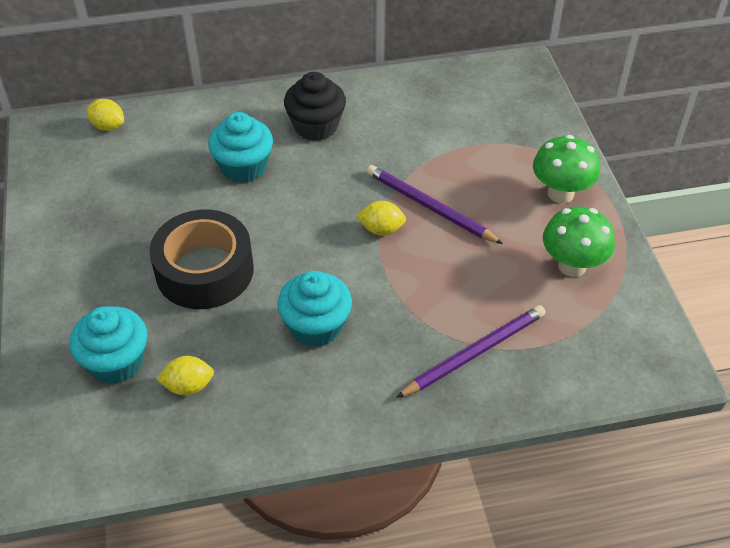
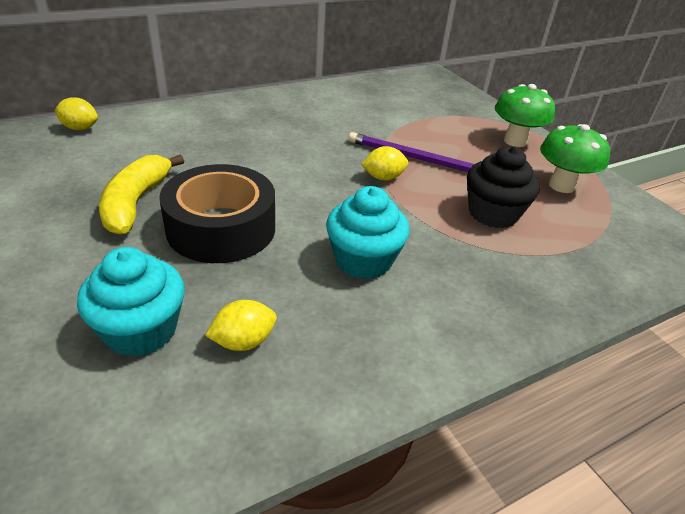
camera: 20 degrees left, 10 degrees down
(139, 231) = (136, 203): none -> yellow banana
(243, 167) = (230, 146): turquoise cupcake -> none
(316, 126) = (285, 115): black cupcake -> black cupcake (493, 213)
(474, 353) = (530, 261): purple pencil -> none

